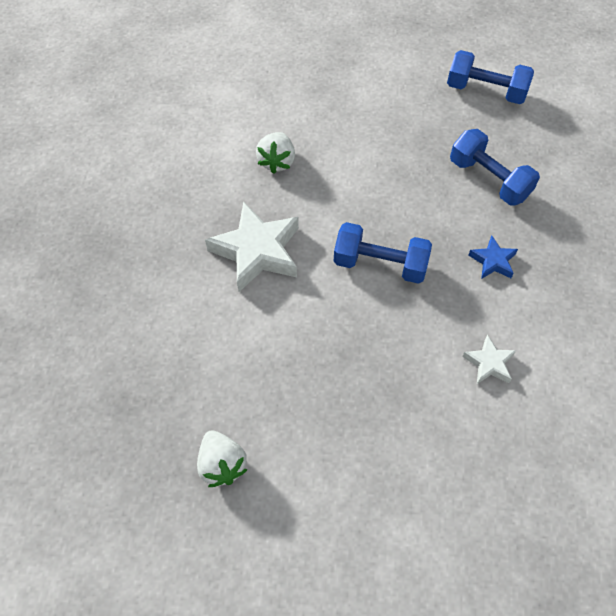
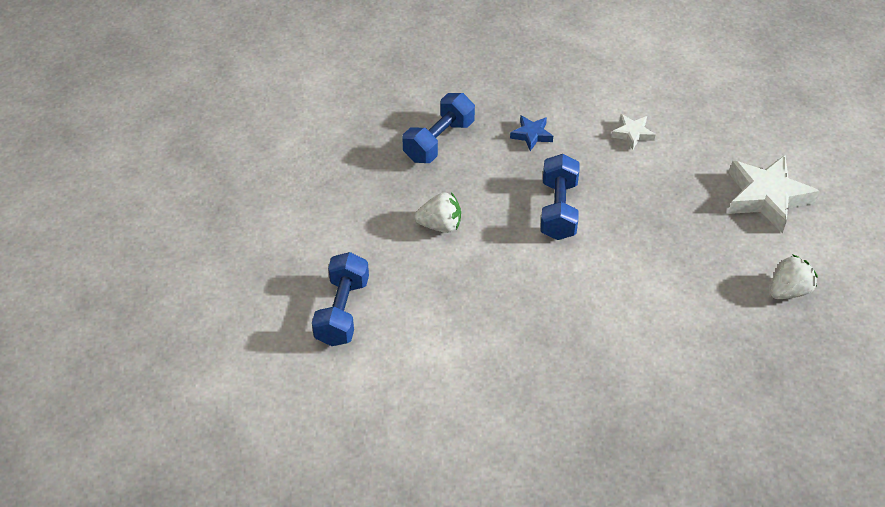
camera: 100 degrees left, 10 degrees down
(257, 251) = (572, 303): white star -> white star (767, 197)
(277, 162) = (454, 306): white strawberry -> white strawberry (440, 225)
(485, 91) = (321, 148): blue dumbbell -> blue dumbbell (342, 311)

